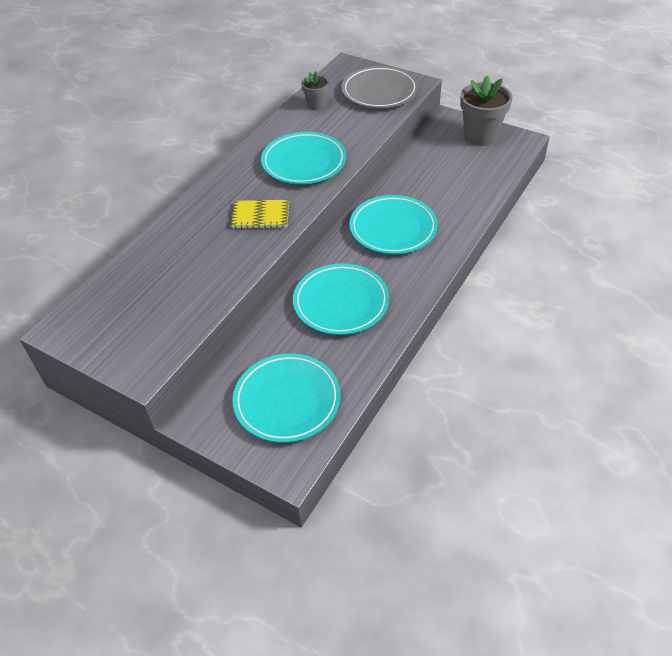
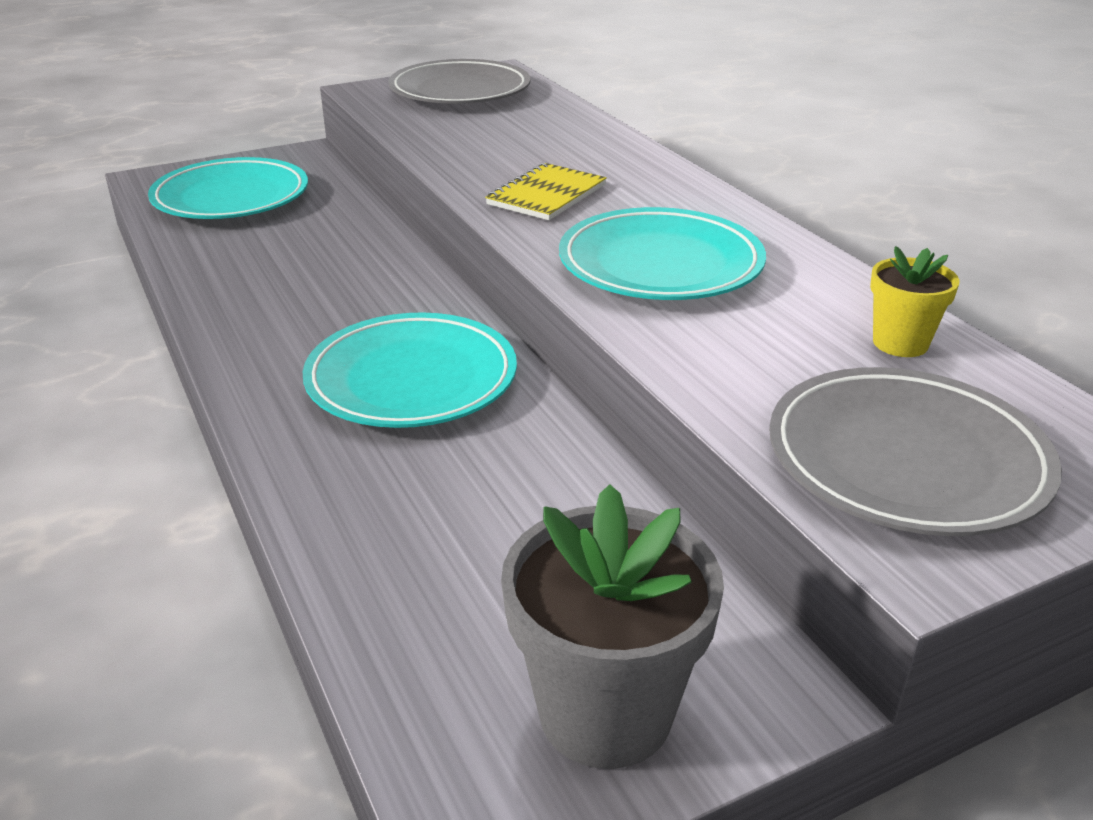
camera: 120 degrees right, 15 degrees down
(118, 323) = (460, 91): none -> grey plate
(316, 105) = (900, 343): grey flower pot -> yellow flower pot
(341, 303) = (319, 273): turquoise plate -> none

